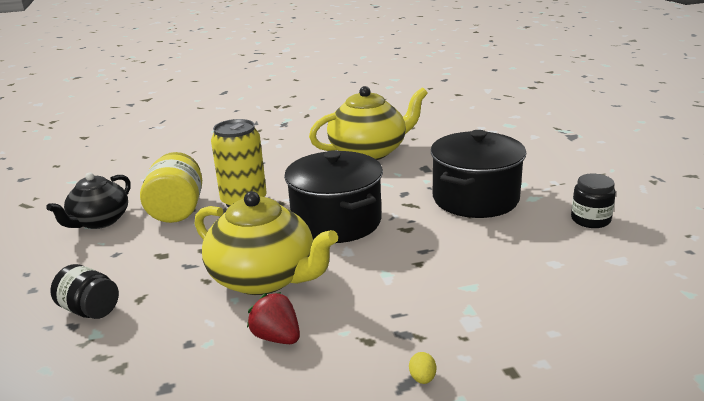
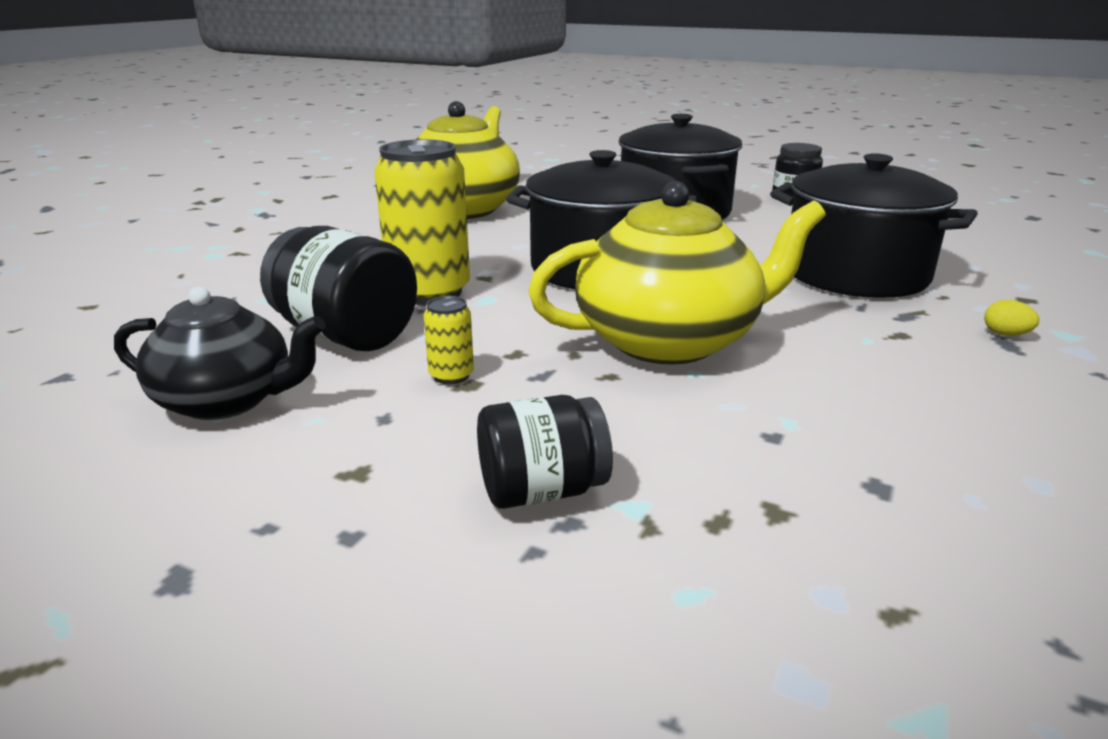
camera: 50 degrees left, 0 degrees up
(99, 221) = (227, 400): black teapot -> black teapot turned 60 degrees counterclockwise
(165, 248) = (451, 375): none -> yellow can
(177, 210) = (345, 335): yellow jar -> black jar
(277, 337) = (833, 376): red strawberry -> none
(456, 294) = (855, 274): none -> black pot

